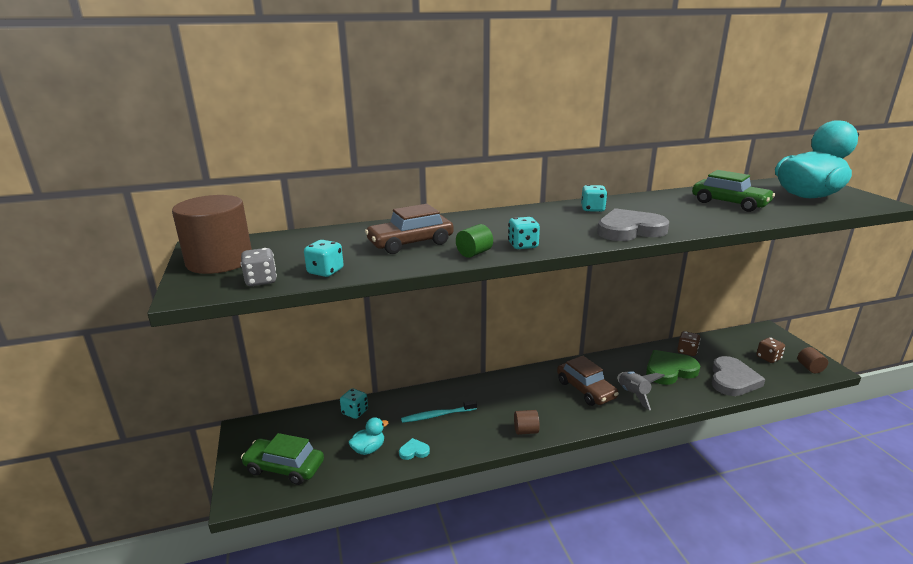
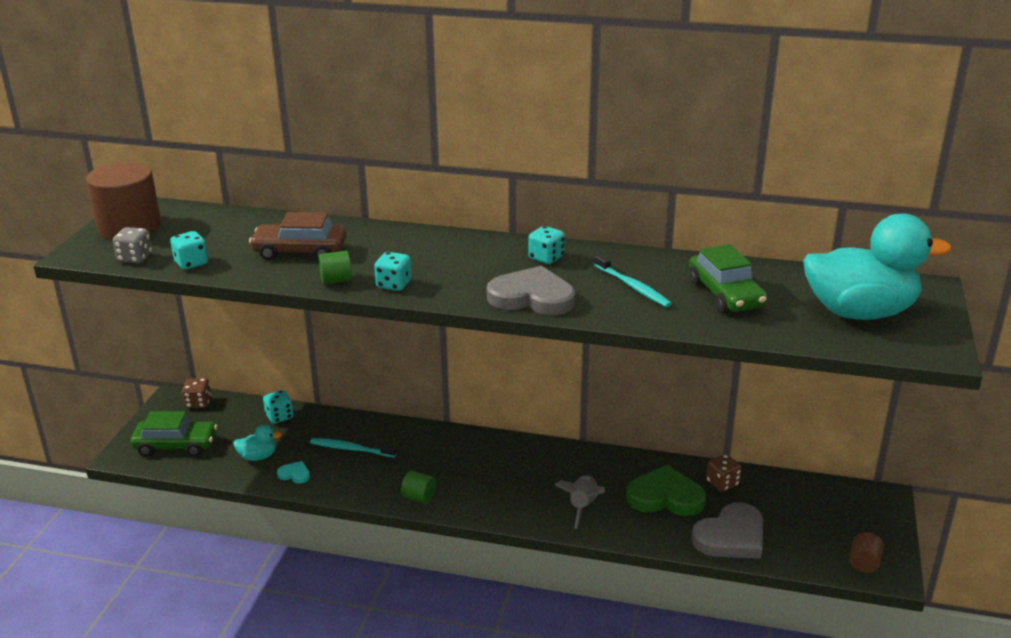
camera: 30 degrees right, 5 degrees up
(284, 467) = (176, 445): green car -> green car turned 135 degrees clockwise
(526, 431) = (419, 497): brown cylinder -> green cylinder
(585, 389) = (535, 481): brown car -> none
(674, 211) = (633, 287): none -> turquoise toothbrush
(768, 358) = (823, 530): brown dice -> brown dice (198, 403)

